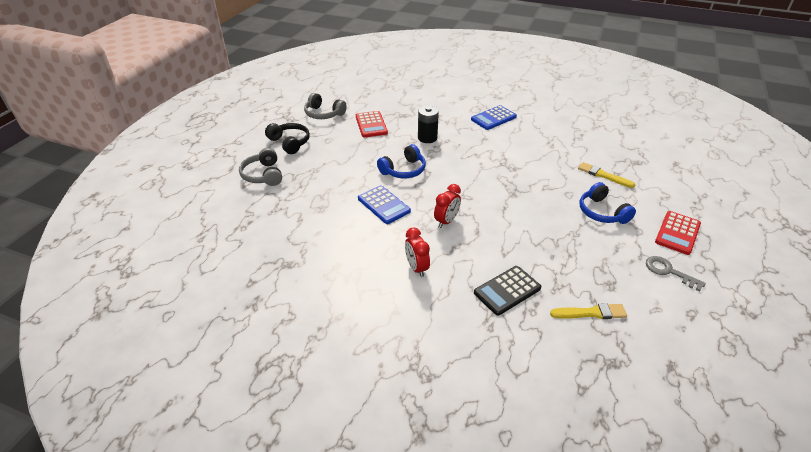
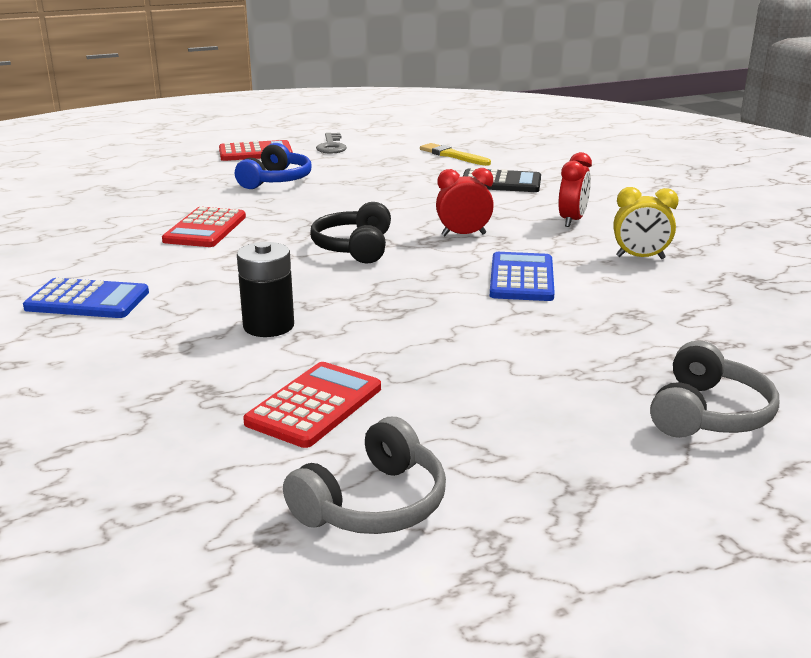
camera: 135 degrees left, 15 degrees down
(290, 143) = (571, 462): black headphones -> black headphones (354, 247)
(324, 114) = (373, 504): grey headphones -> grey headphones turned 60 degrees clockwise
(351, 251) = (640, 257): none -> yellow clock
(403, 170) = (411, 302): blue headphones -> none
(542, 163) = (205, 229): none -> red calculator
(603, 175) = (181, 195): yellow brush -> none

